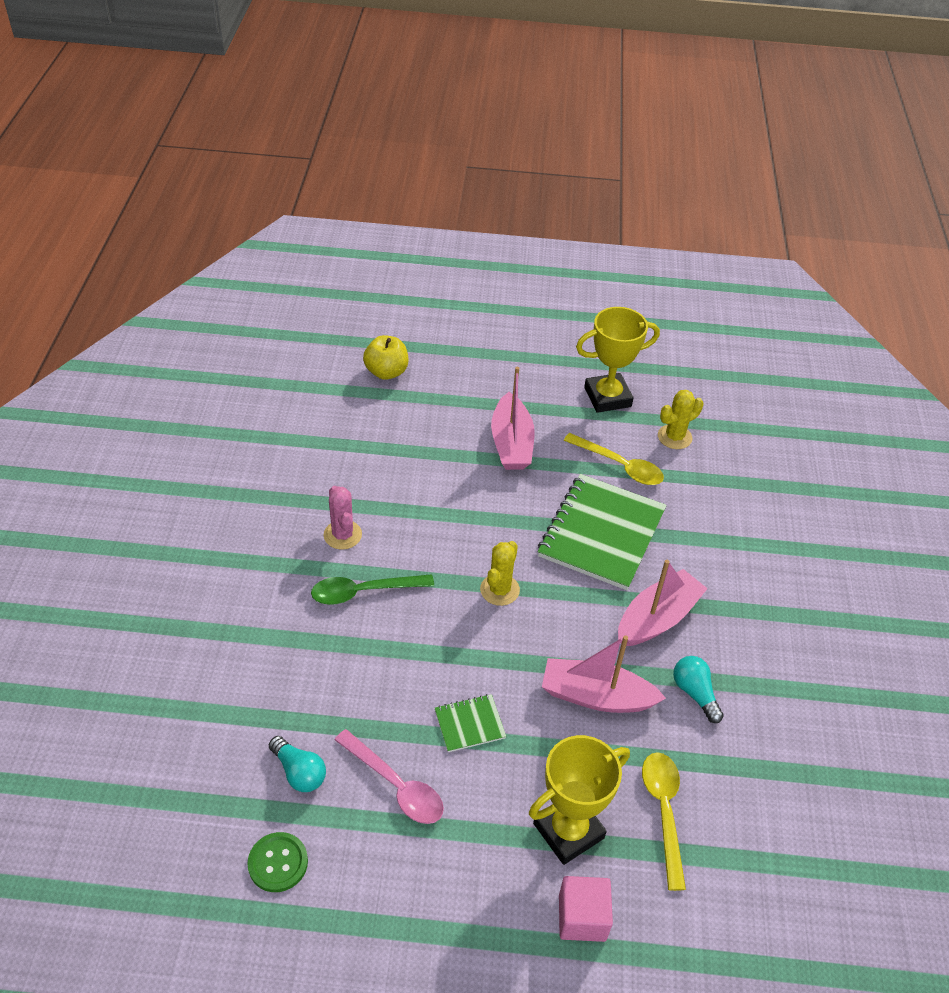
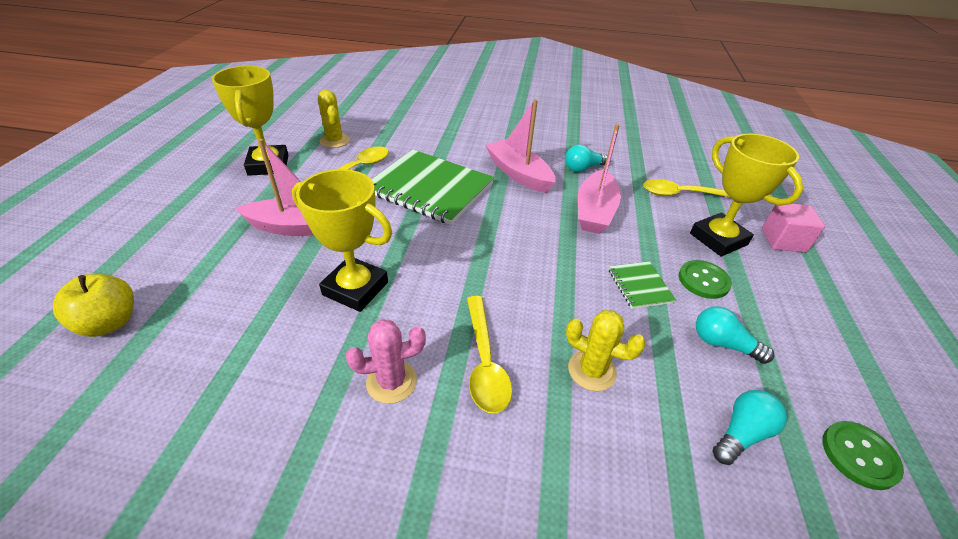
camera: 85 degrees left, 5 degrees down
(363, 592) = (484, 362): green spoon -> yellow spoon
(396, 785) = (722, 344): pink spoon -> turquoise light bulb
(437, 497) = (355, 288): none -> yellow trophy
(487, 792) = (703, 280): none -> green button
(499, 590) = (487, 253): yellow cactus -> yellow cactus (591, 370)

